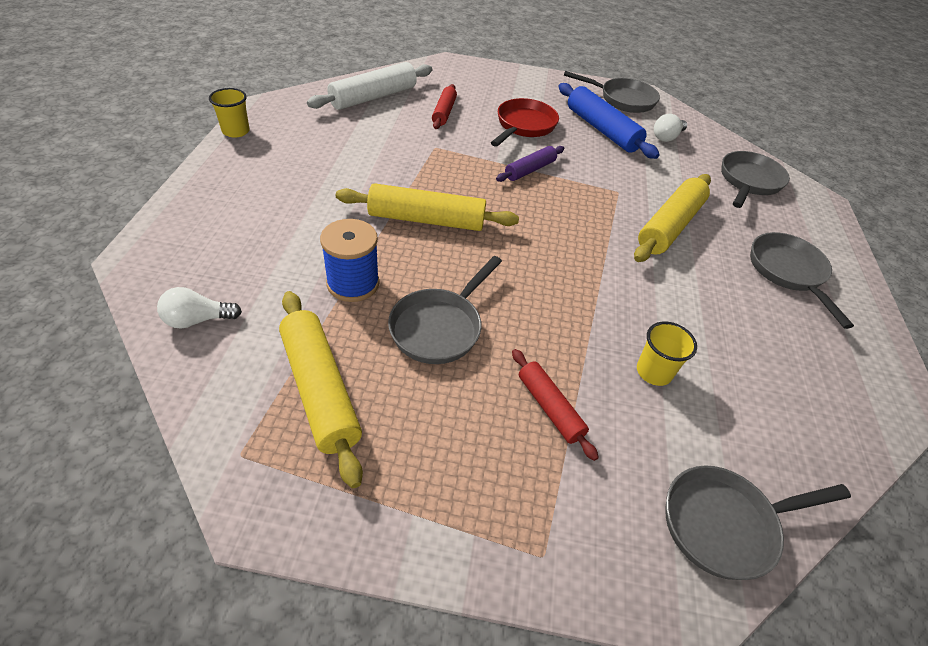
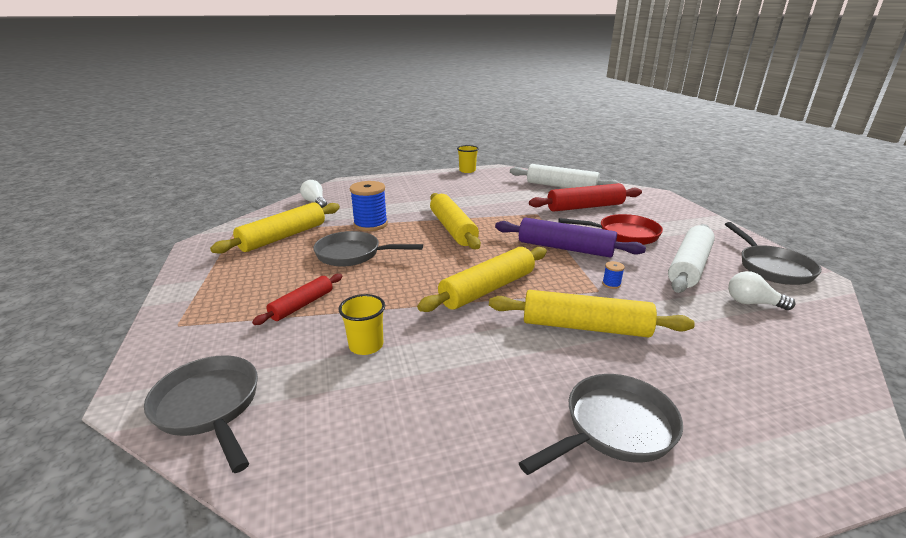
camera: 70 degrees right, 20 degrees down
(444, 112) = (585, 207): red rolling pin -> red rolling pin, size x1.69
(530, 170) = (565, 248): purple rolling pin -> purple rolling pin, size x1.69
(584, 251) = (488, 289): none -> yellow rolling pin
(602, 130) = (688, 266): blue rolling pin -> white rolling pin
(610, 180) = (611, 284): none -> blue spool
(748, 182) = (770, 375): grey pan -> none

